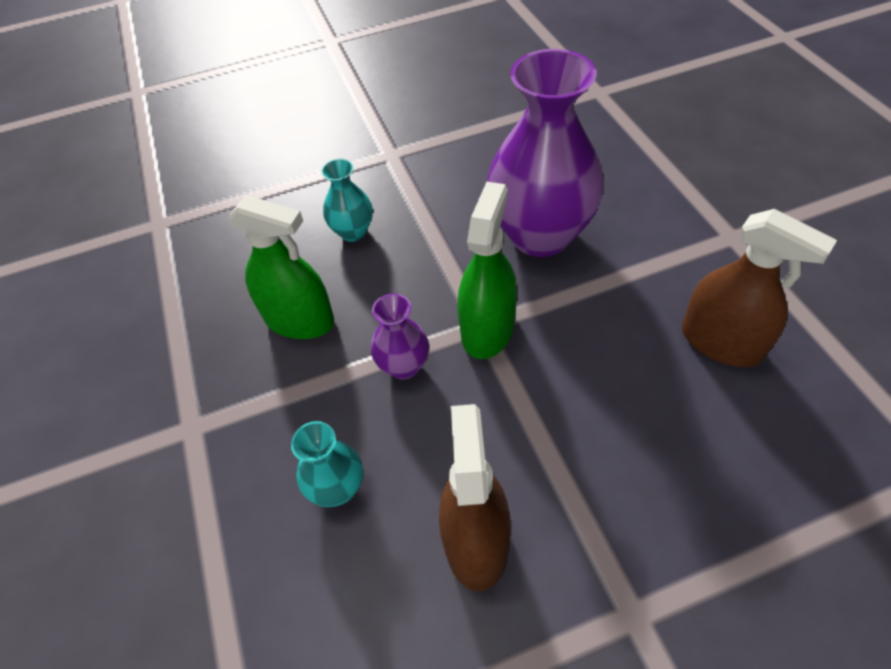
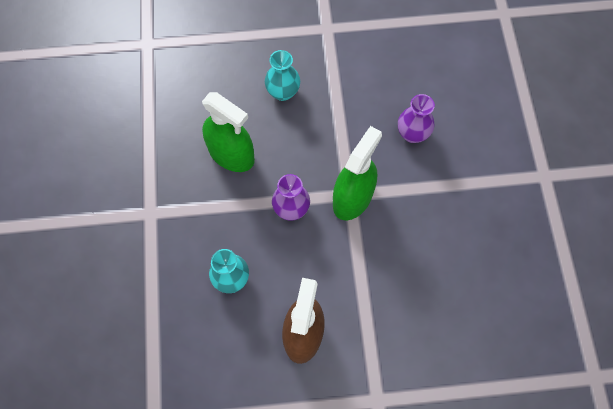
camera: 10 degrees right, 15 degrees up
(540, 235) = (412, 134): purple vase -> purple vase, size x0.46
(721, 342) = (499, 252): brown spray bottle -> none

